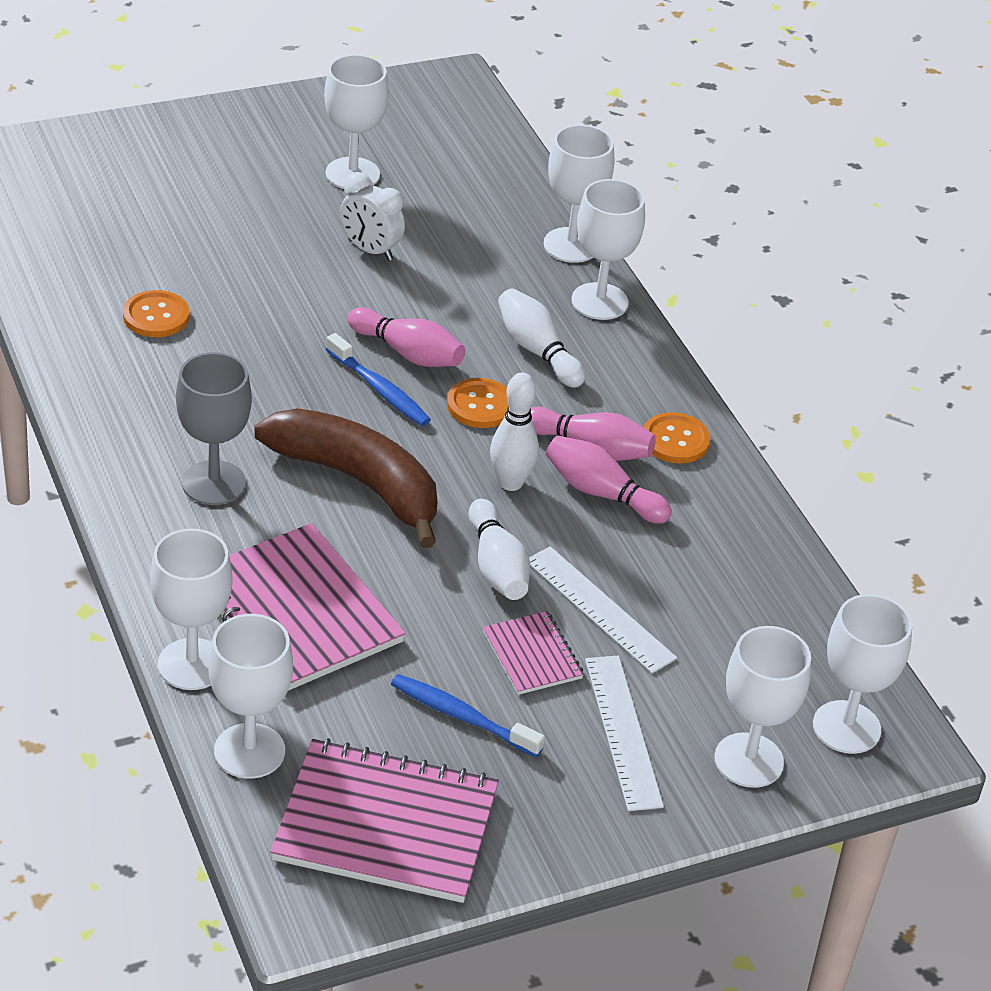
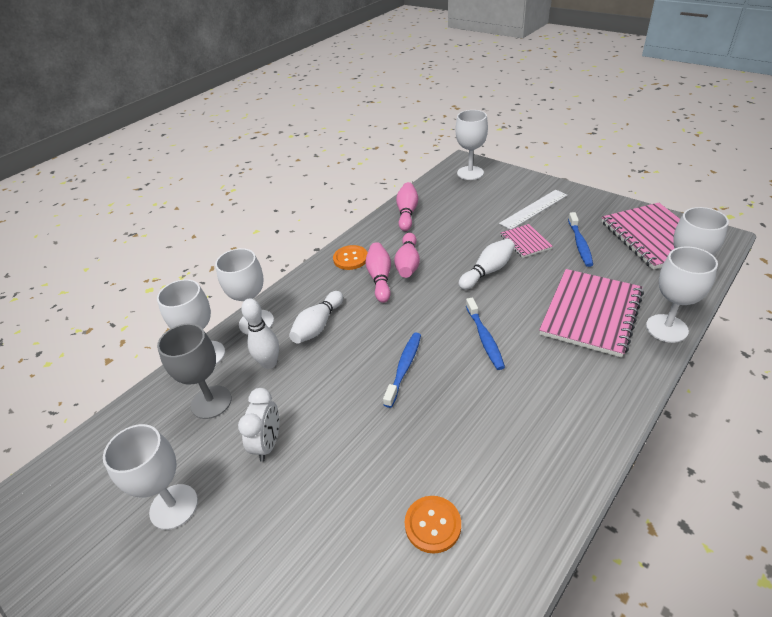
camera: 110 degrees left, 0 degrees up
(214, 483) = (549, 393): grey goblet -> grey goblet (211, 402)
(358, 482) = (484, 338): brown banana -> blue toothbrush
(408, 353) = (361, 372): pink bowling pin -> pink bowling pin (407, 213)
(480, 405) = (382, 325): orange button -> none
(510, 483) = (429, 291): white bowling pin -> white bowling pin (269, 363)
(532, 655) = (525, 242): pink notebook -> pink notebook turned 60 degrees counterclockwise
(599, 609) = (479, 237): white ruler -> none
(749, 760) = (510, 183): white goblet -> none

